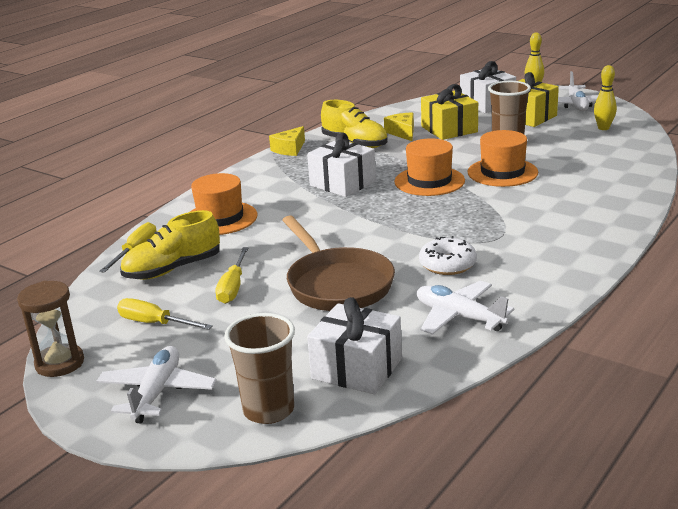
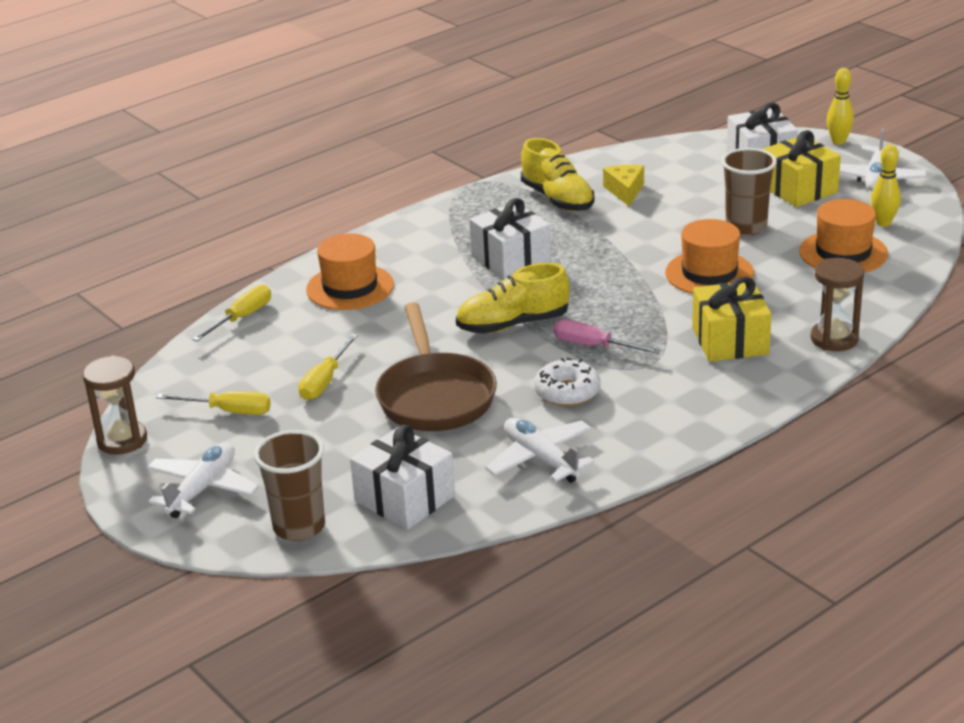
camera: 15 degrees right, 5 degrees up
(154, 323) = (228, 411): yellow screwdriver -> yellow screwdriver turned 150 degrees clockwise
(173, 269) = (272, 347): yellow shoe -> yellow shoe (513, 324)
(290, 149) = (475, 196): yellow cheese -> none
(429, 181) = (614, 272): orange hat -> orange hat (843, 253)
(447, 230) = (593, 346): none -> pink screwdriver
(449, 129) = (686, 194): yellow gift -> yellow gift (730, 341)
(629, 200) = (834, 339): none -> brown hourglass

